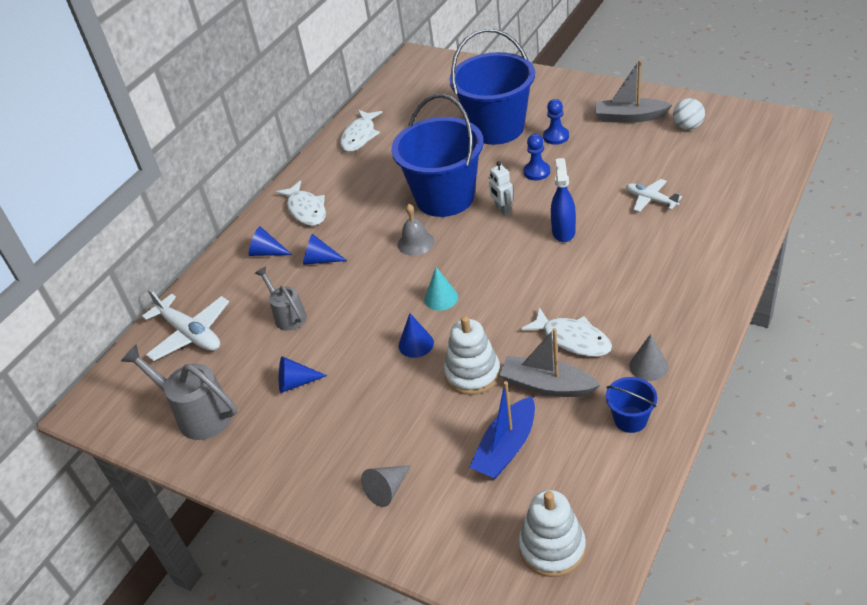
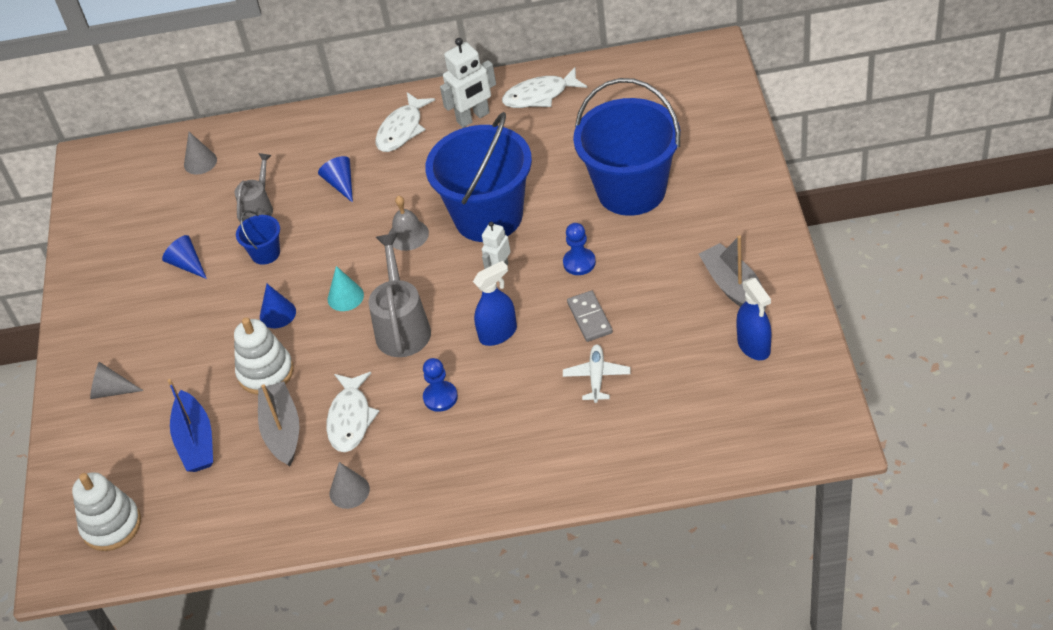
camera: 55 degrees right, 5 degrees up
(190, 334) = (200, 162): white plane -> grey cone
(198, 414) = (120, 227): grey watering can -> grey watering can (402, 327)
(267, 252) = (327, 142): blue cone -> none
(340, 172) = (473, 118): none -> white robot
(506, 448) = (196, 441): blue boat -> blue boat turned 105 degrees counterclockwise
(556, 136) = (652, 245): blue pawn -> blue pawn (440, 397)
(593, 184) = (589, 318): none -> grey domino
(630, 419) = (276, 509): blue bucket -> blue bucket (265, 253)
(687, 127) = (754, 346): white ball -> blue spray bottle

